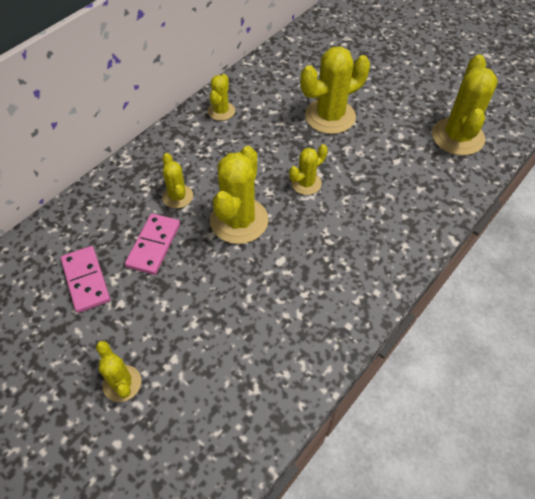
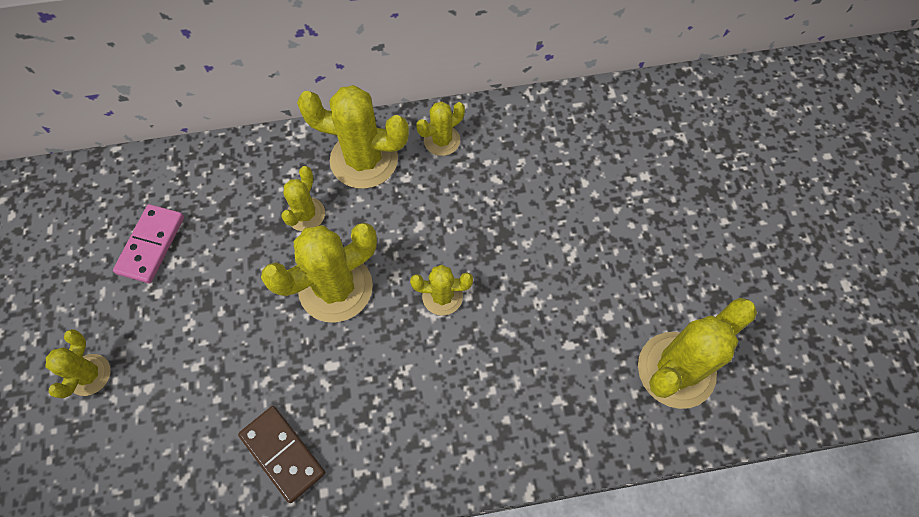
camera: 40 degrees right, 10 degrees up
(154, 245) = (236, 253): pink domino -> none
(303, 325) = (282, 454): none -> brown domino
(330, 116) = (551, 231): yellow cactus -> yellow cactus (364, 160)

